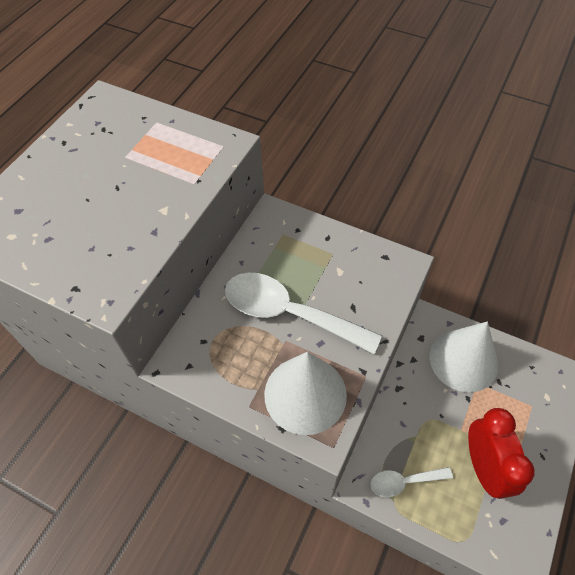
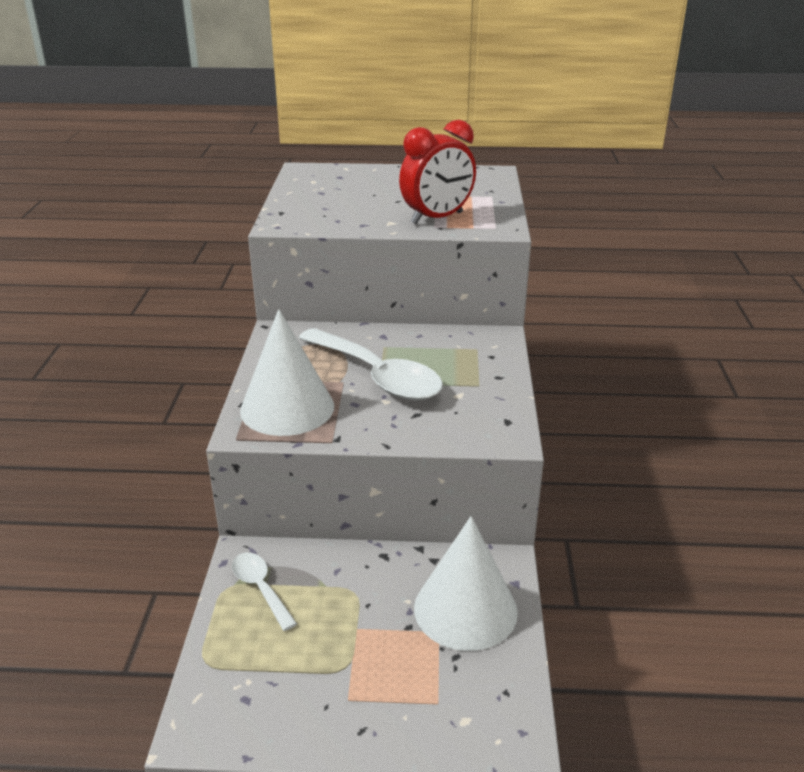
camera: 65 degrees right, 25 degrees down
(289, 313) = (377, 376): white spoon -> white spoon turned 135 degrees clockwise
(483, 467) = (313, 663): red clock -> red clock (437, 218)

